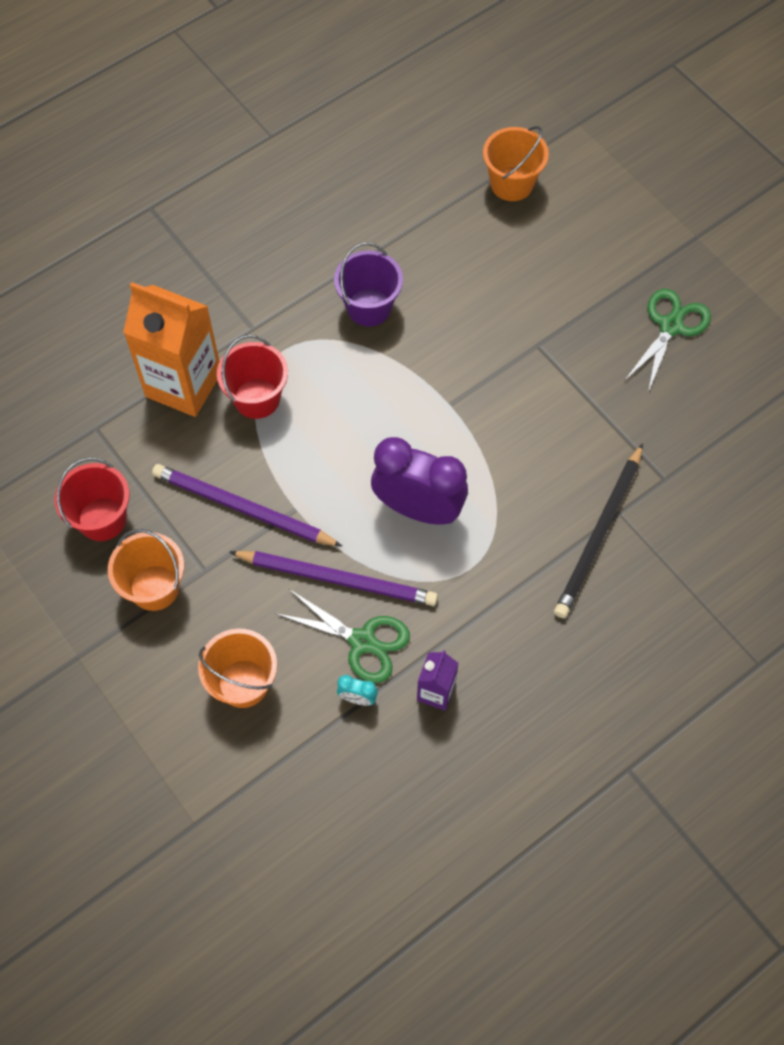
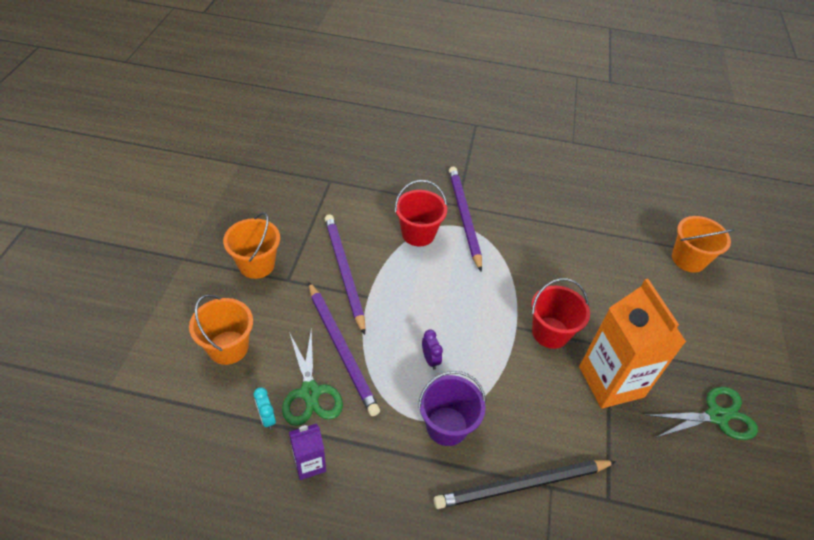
camera: 45 degrees right, 15 degrees down
(102, 519) = (279, 216): red bucket -> red bucket (550, 332)
(183, 384) = (392, 199): orange carton -> orange carton (611, 382)
(275, 336) = (464, 217): none -> purple pencil
(369, 307) = (530, 246): purple bucket -> purple bucket (446, 426)
(418, 509) = (430, 359): purple clock -> purple clock, size x0.40

